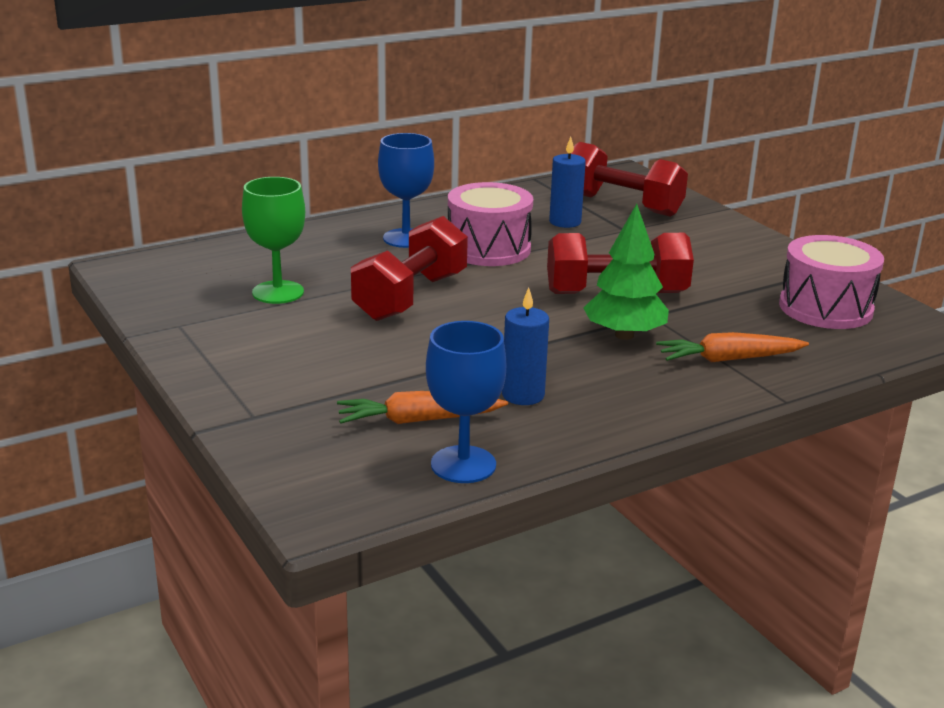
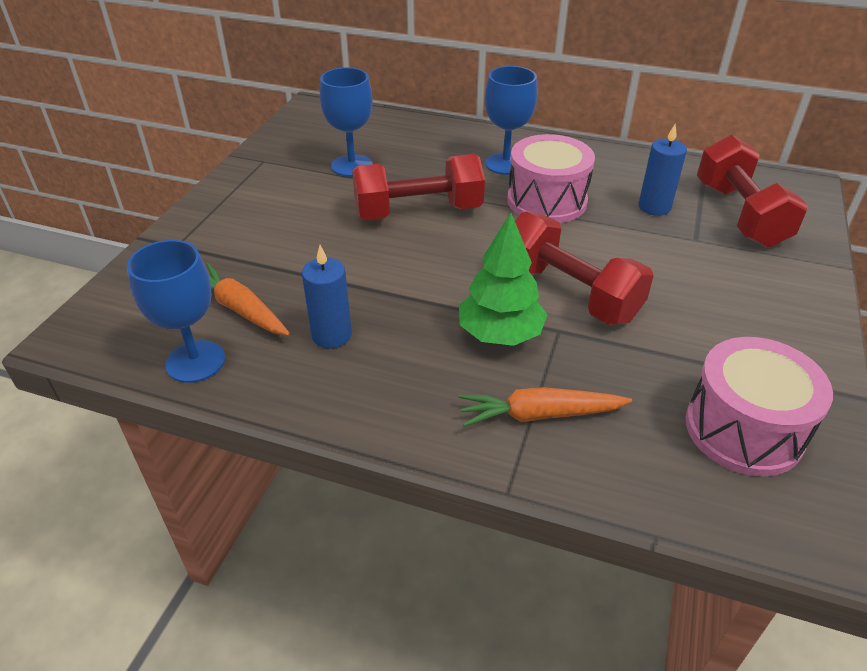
camera: 50 degrees right, 15 degrees up
(278, 292) = (352, 165): green goblet -> blue goblet
(728, 359) = (539, 415): orange carrot -> orange carrot turned 45 degrees counterclockwise

